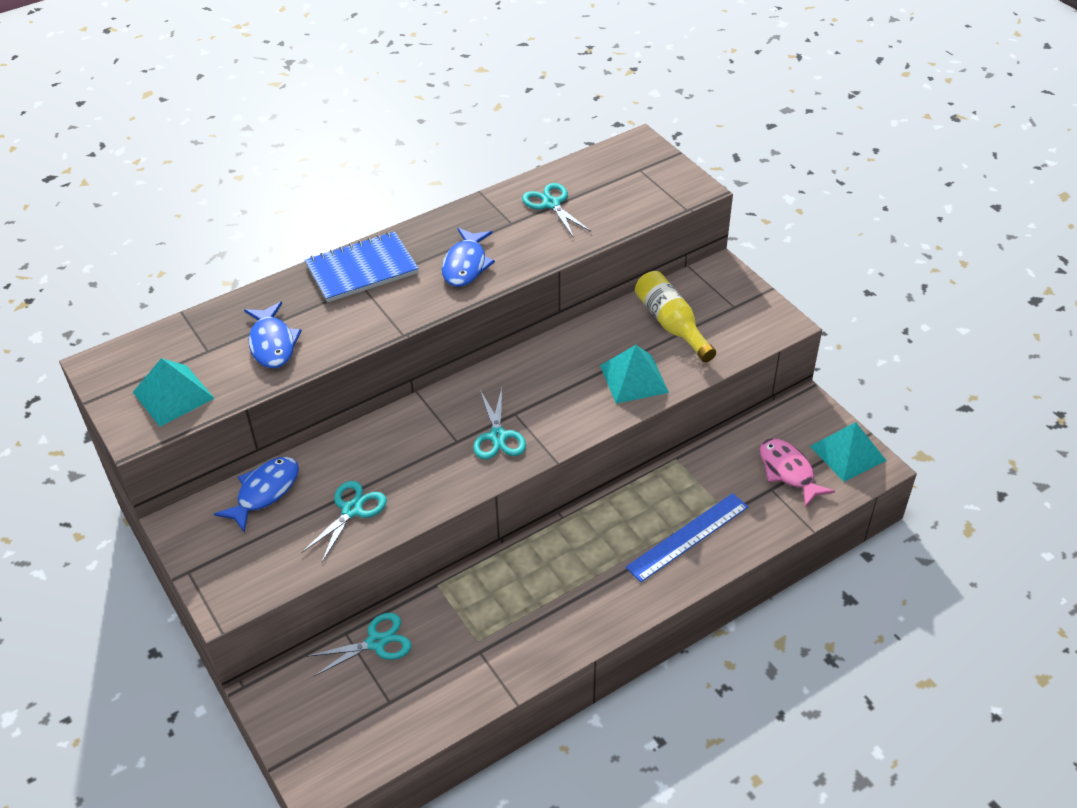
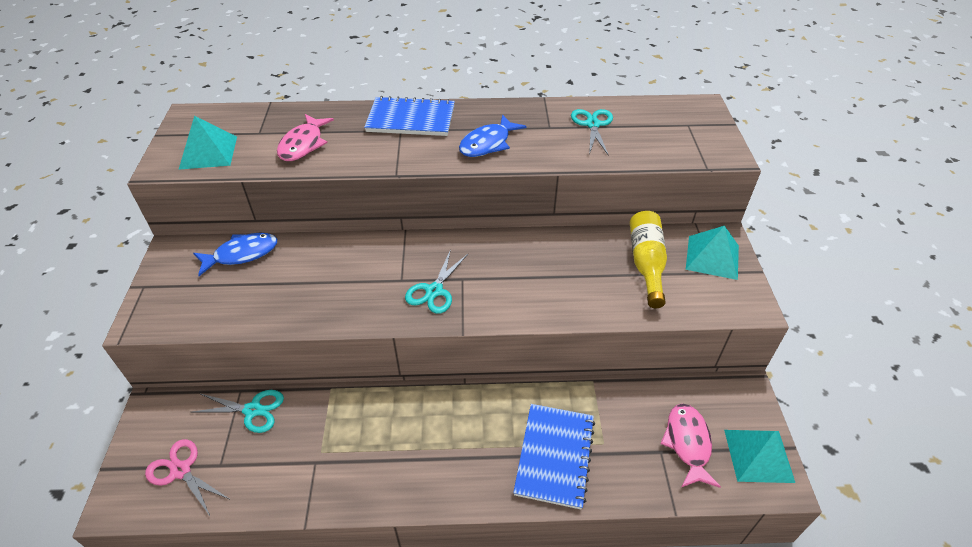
camera: 30 degrees right, 0 degrees up
(272, 343) = (303, 144): blue fish -> pink fish
(352, 510) = (283, 296): turquoise scissors -> none
(355, 726) = (181, 470): none -> pink scissors
(634, 379) = (580, 294): turquoise pyramid -> turquoise pyramid (712, 257)
(688, 537) = (554, 456): blue ruler -> blue notebook

